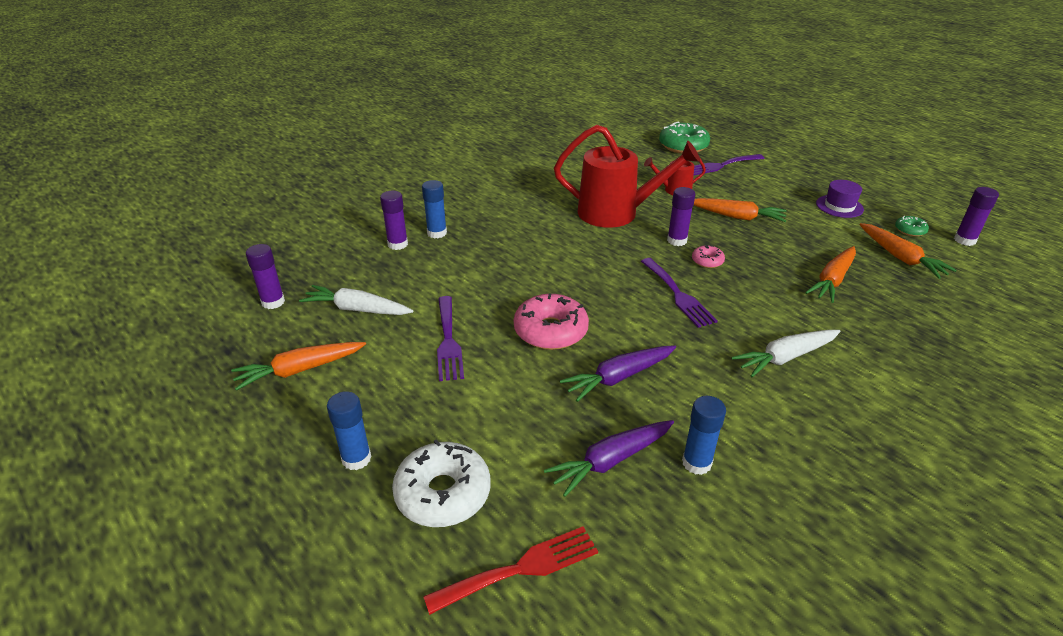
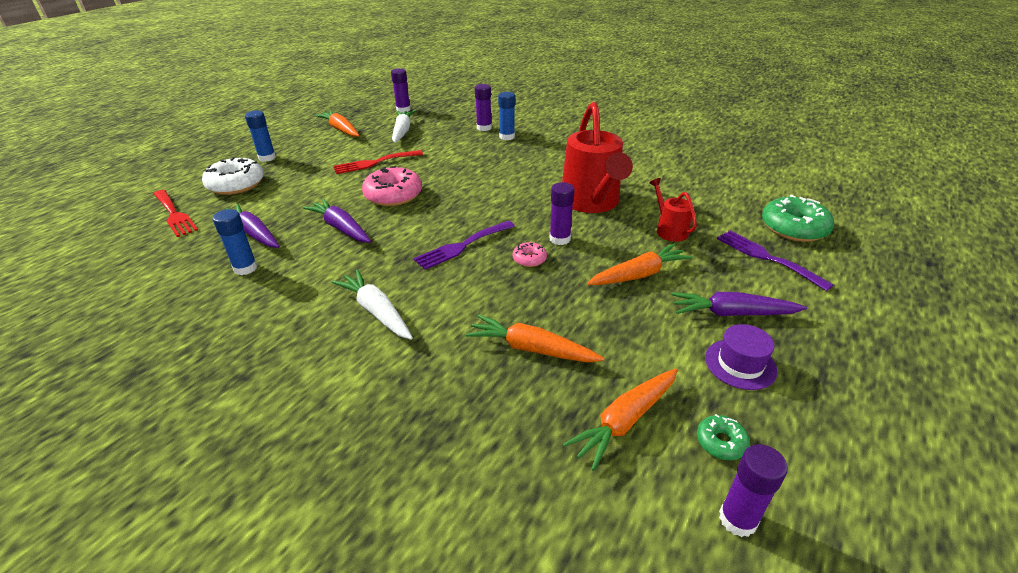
camera: 75 degrees right, 0 degrees up
(448, 341) = (374, 163): purple fork -> red fork
(737, 217) = (639, 275): orange carrot -> orange carrot turned 120 degrees counterclockwise
(786, 195) = (732, 313): none -> purple carrot

